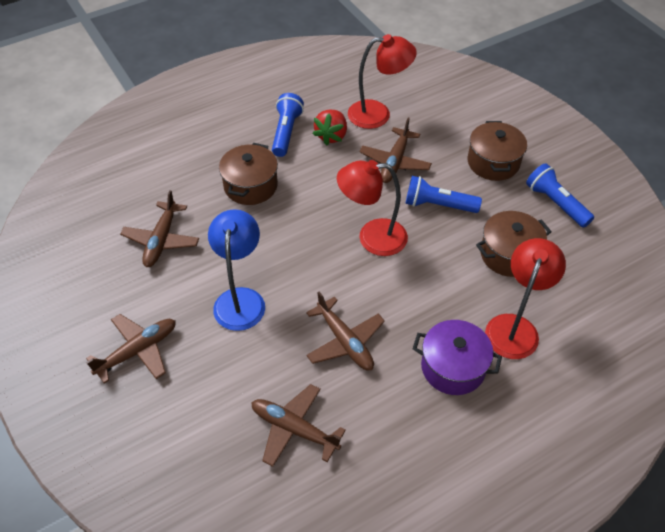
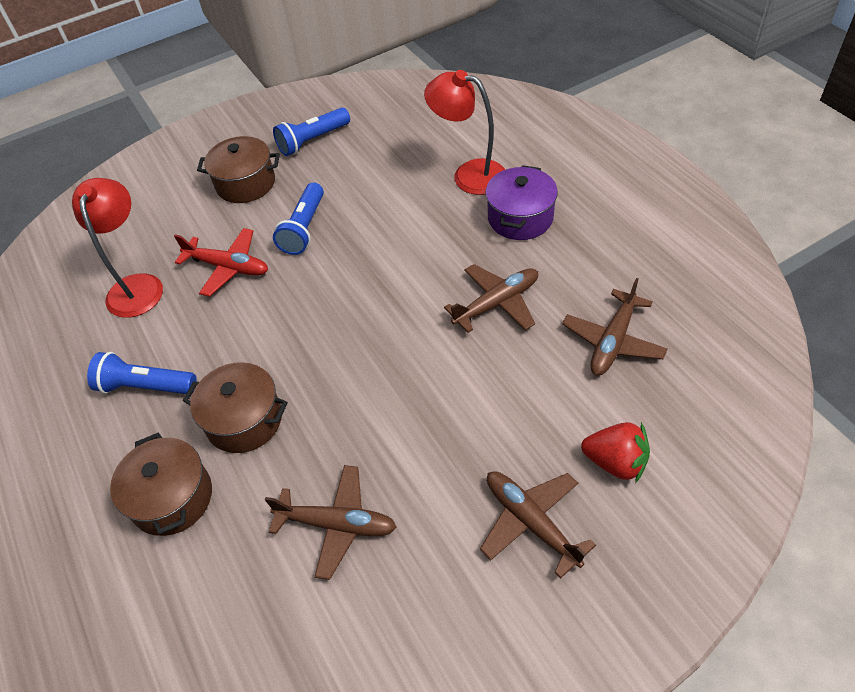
camera: 85 degrees left, 0 degrees up
(240, 299) = (441, 411): blue lamp -> none
(331, 136) = (166, 333): red strawberry -> red strawberry (615, 462)
(372, 237) = (348, 285): red lamp -> none
(395, 162) = (228, 267): brown plane -> red plane
(508, 254) = (379, 176): brown pot -> brown pot (172, 498)

